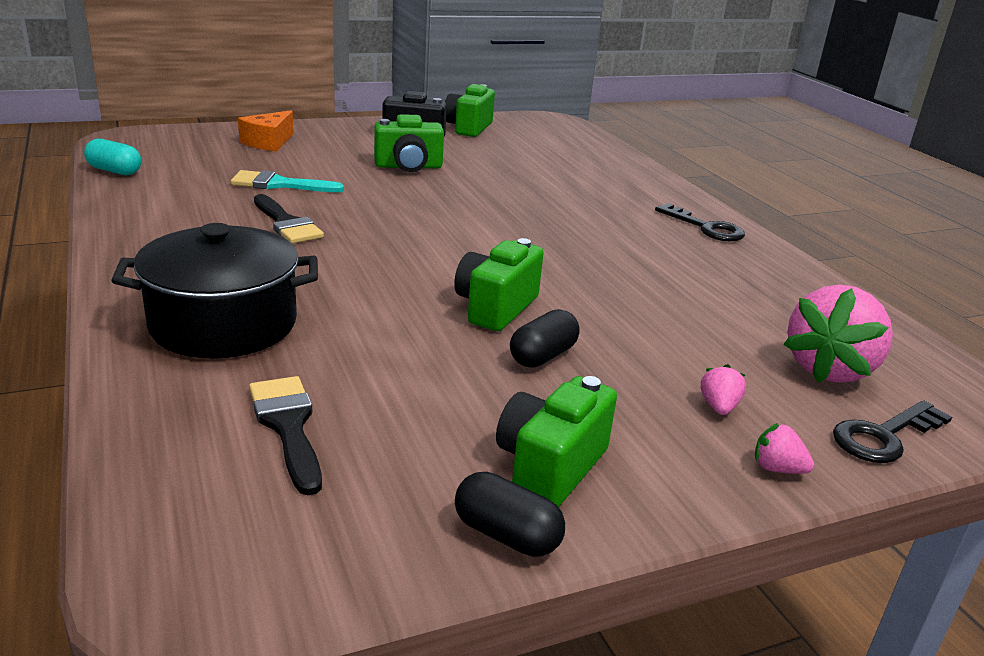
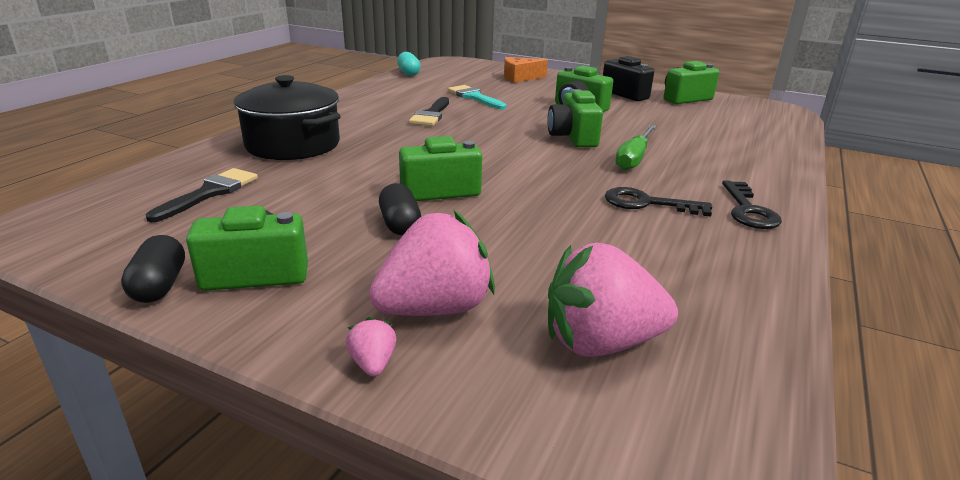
camera: 50 degrees right, 0 degrees up
(473, 204) = (573, 137): none -> green camera
(543, 356) = (400, 224): black capsule -> black capsule turned 75 degrees clockwise
(559, 209) = (634, 158): none -> green screwdriver
(719, 407) = (435, 308): pink strawberry -> pink strawberry, size x2.35
(883, 436) = (518, 409): black key -> black key (647, 203)

